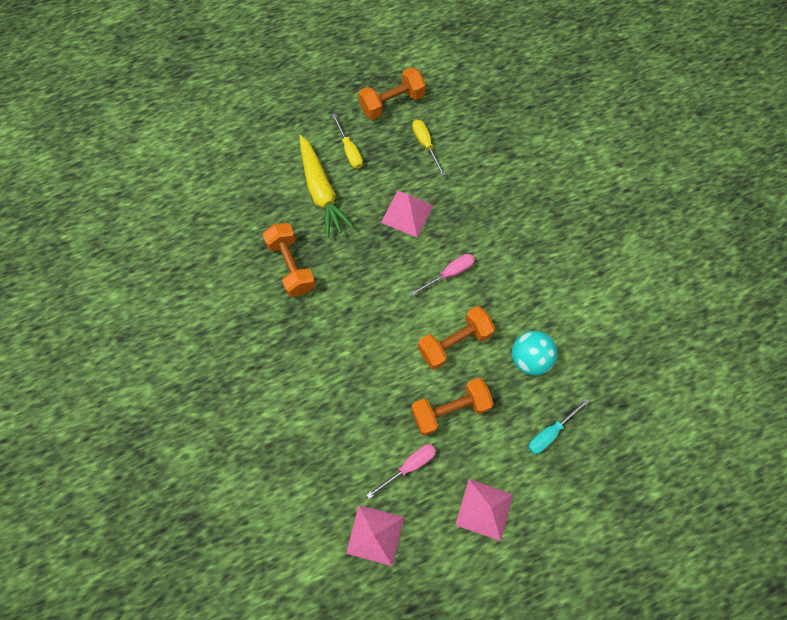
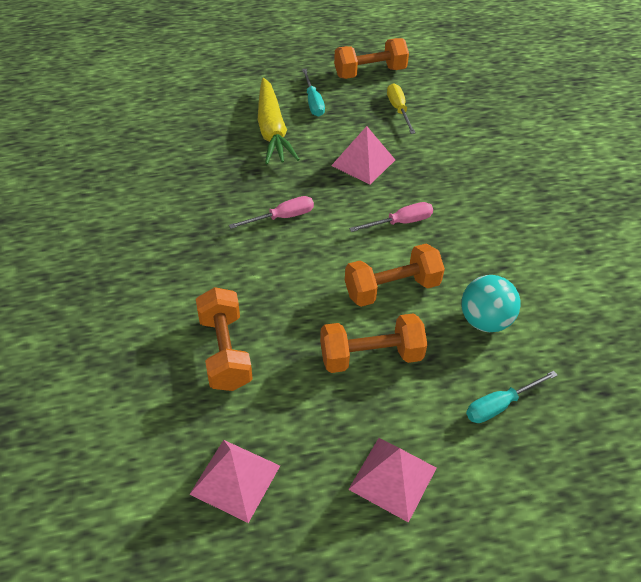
camera: 10 degrees right, 20 degrees down
(291, 266) = (218, 187): orange dumbbell -> orange dumbbell (225, 351)
(349, 150) = (313, 102): yellow screwdriver -> turquoise screwdriver
(409, 466) = (302, 408): pink screwdriver -> pink screwdriver (282, 217)

